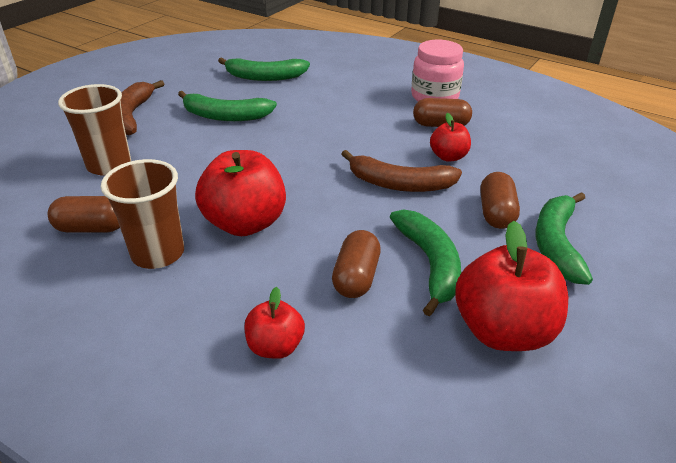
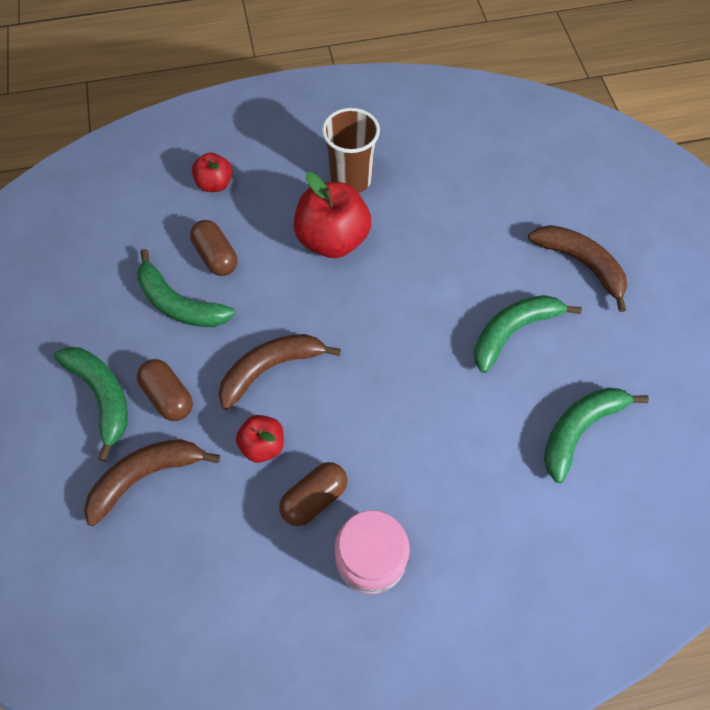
camera: 135 degrees right, 25 degrees up
(92, 228) = (416, 162): brown capsule -> none
(109, 165) = (497, 207): brown cup -> none
(502, 330) = (98, 287): red apple -> none
(549, 185) = (145, 476): none -> brown banana

